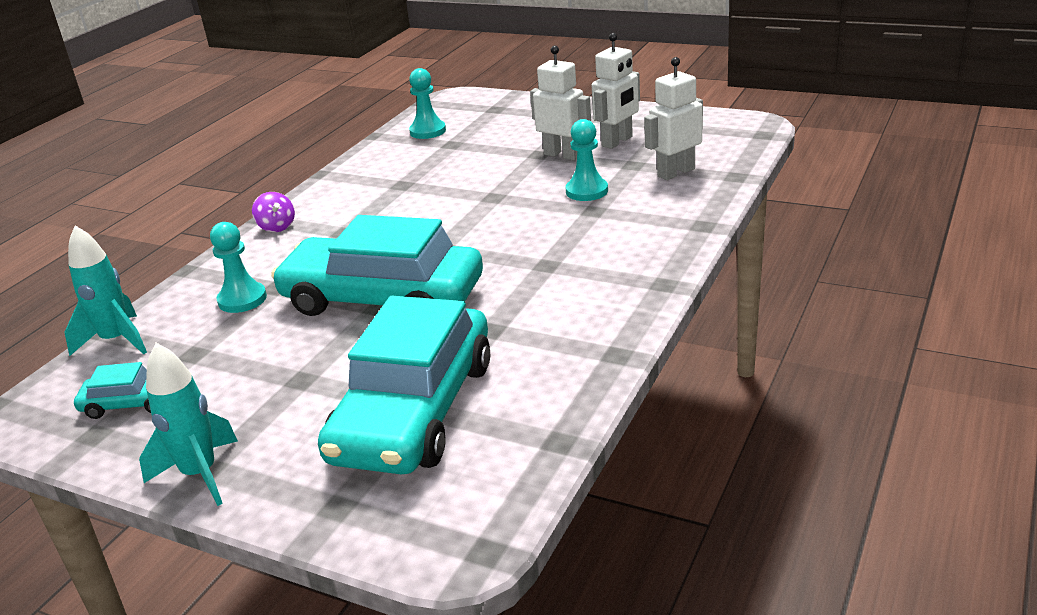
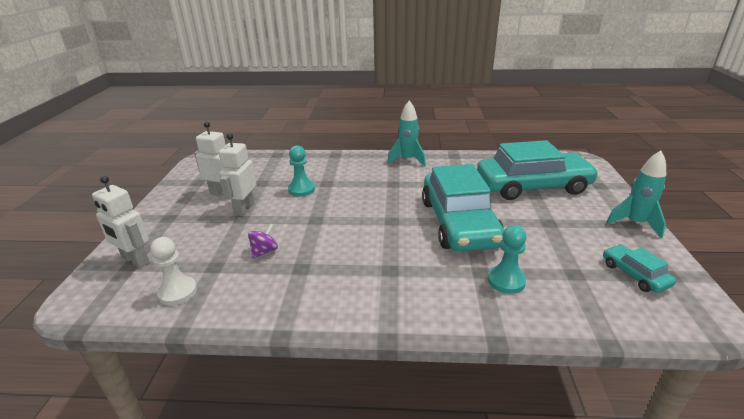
camera: 115 degrees left, 0 degrees up
(116, 341) = (606, 323): turquoise rocket -> turquoise rocket (407, 160)
(276, 227) = (398, 314): purple spinning top -> purple spinning top (264, 251)
(428, 131) = (178, 292): turquoise pawn -> white pawn
(676, 172) = (273, 169): white robot -> white robot (135, 260)

